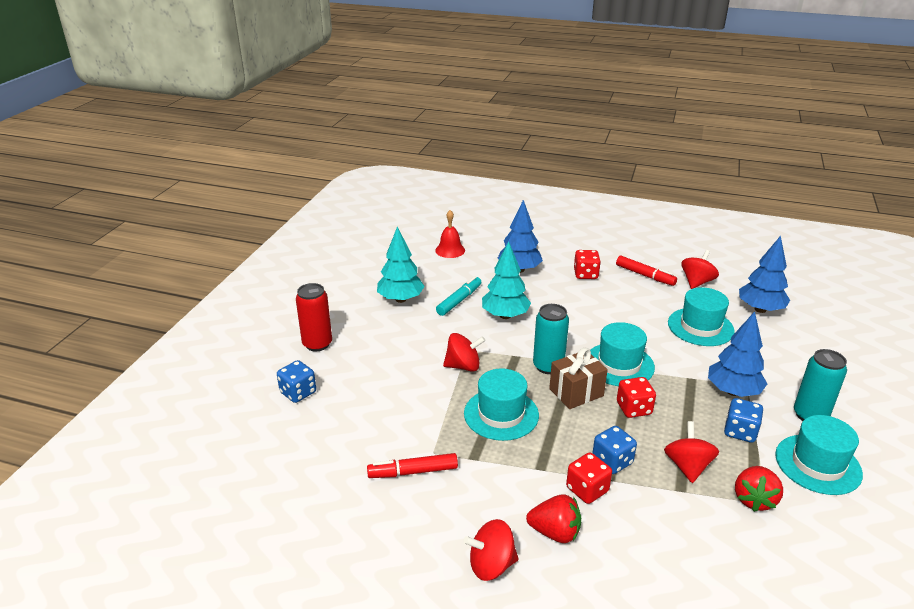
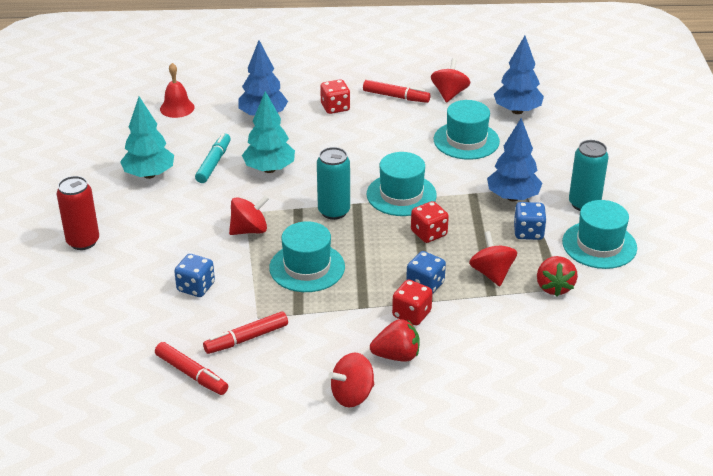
camera: 20 degrees left, 5 degrees up
(298, 392) = (91, 294): blue dice -> blue dice (196, 287)
(345, 495) = (191, 374): none -> red marker
(576, 392) = (370, 231): brown gift -> none

